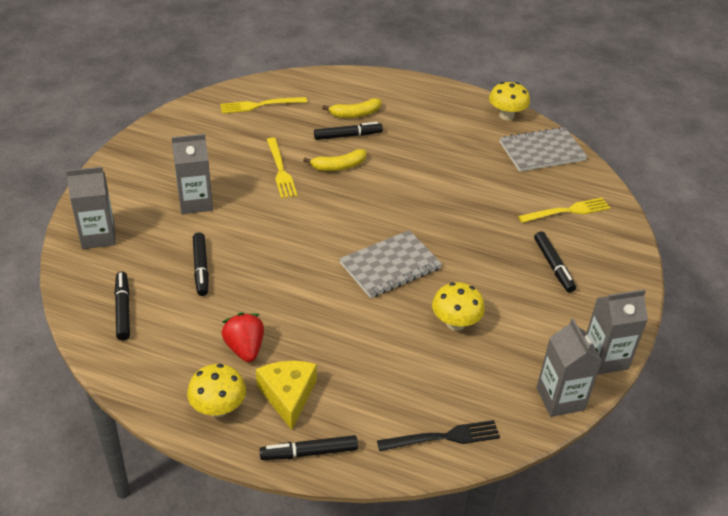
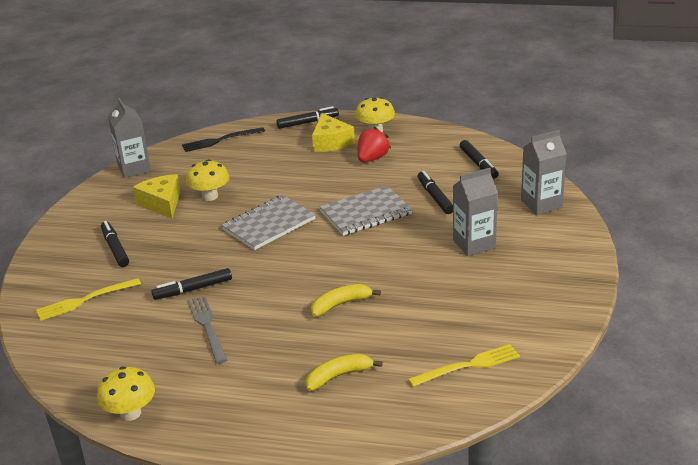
camera: 175 degrees right, 10 degrees down
(245, 348) = (372, 158): red strawberry -> red strawberry turned 120 degrees counterclockwise
(280, 170) = (404, 289): yellow fork -> none
(347, 136) = (340, 343): black marker -> black marker (193, 289)
(453, 167) = (207, 327): none -> grey fork
(512, 323) = (162, 203): none -> yellow cheese
(542, 151) = (94, 367): grey notebook -> grey notebook (366, 213)
(605, 358) = (91, 194): grey carton -> none

